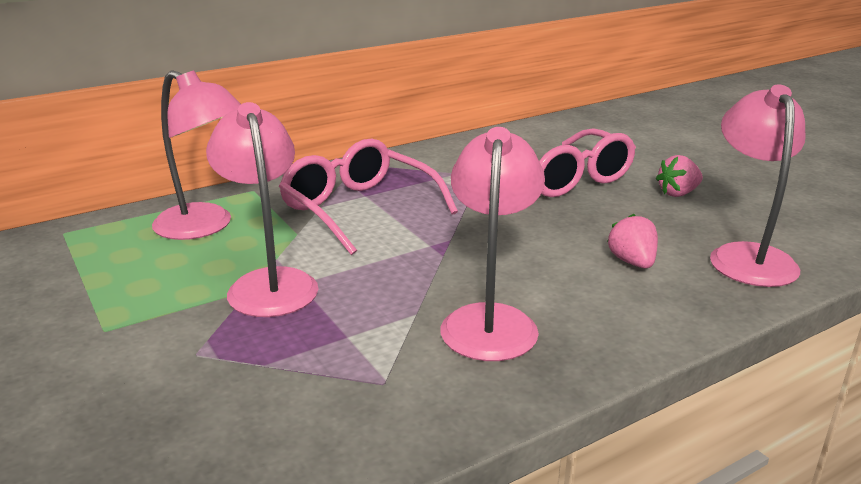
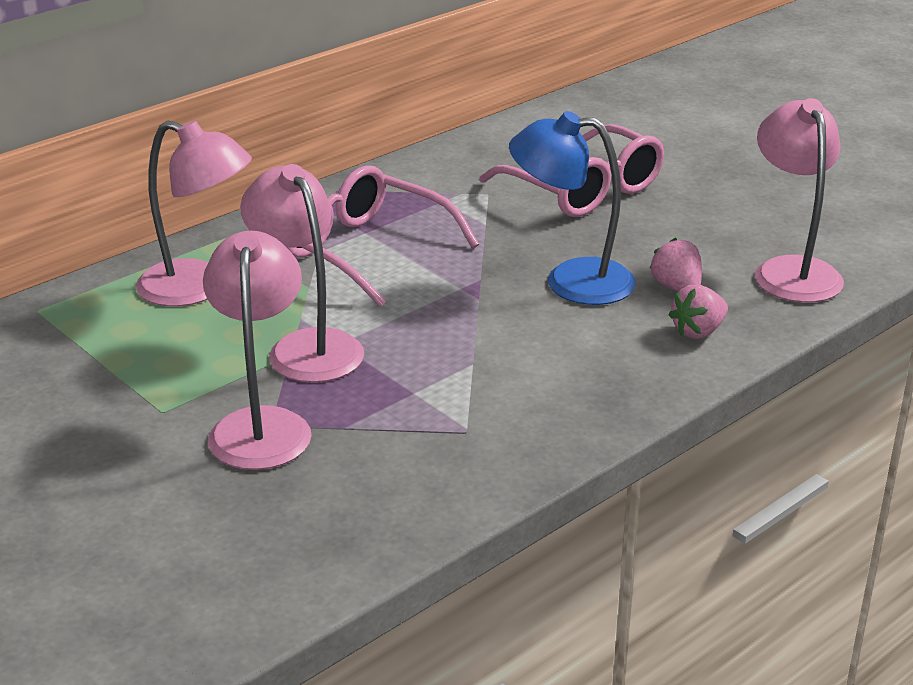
camera: 10 degrees left, 5 degrees up
(490, 320) = (548, 363): pink lamp -> pink lamp (261, 425)
(532, 248) = (571, 281): none -> blue lamp
(678, 193) = (715, 200): pink strawberry -> pink strawberry (698, 331)

